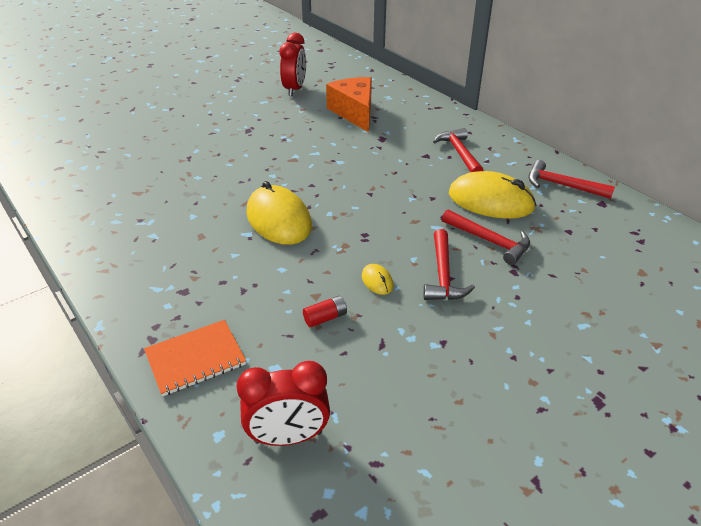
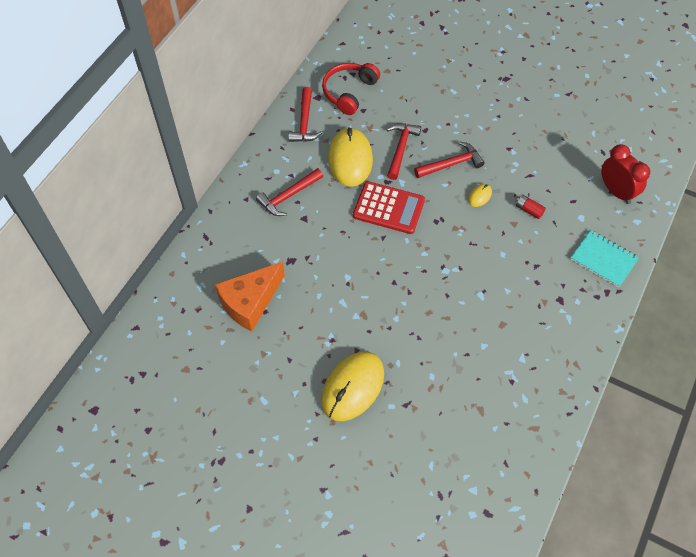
camera: 115 degrees left, 20 degrees up
(195, 359) = (603, 259): orange notebook -> turquoise notebook
(279, 219) = (452, 282): yellow mouse -> yellow mouse (353, 387)
(294, 89) = (221, 383): red clock -> none
(405, 207) = (388, 208): none -> red calculator
(605, 228) = (349, 92): none -> red headphones

